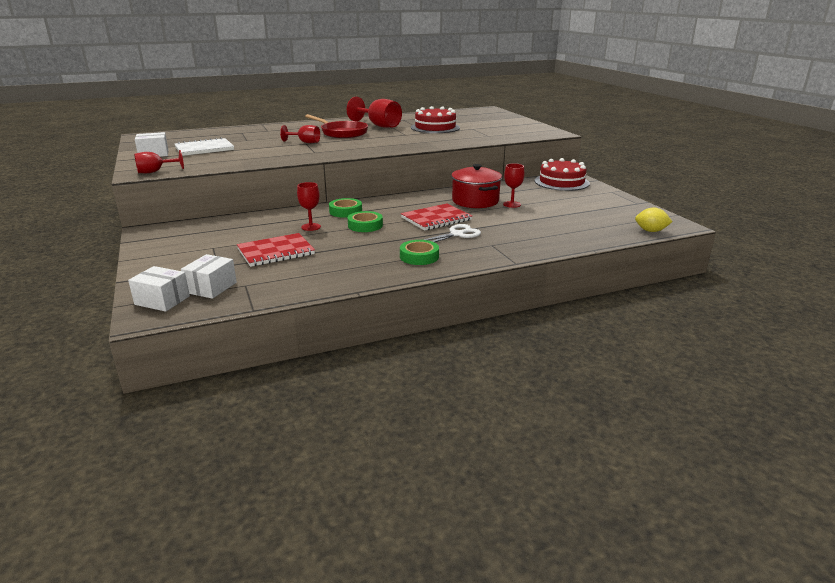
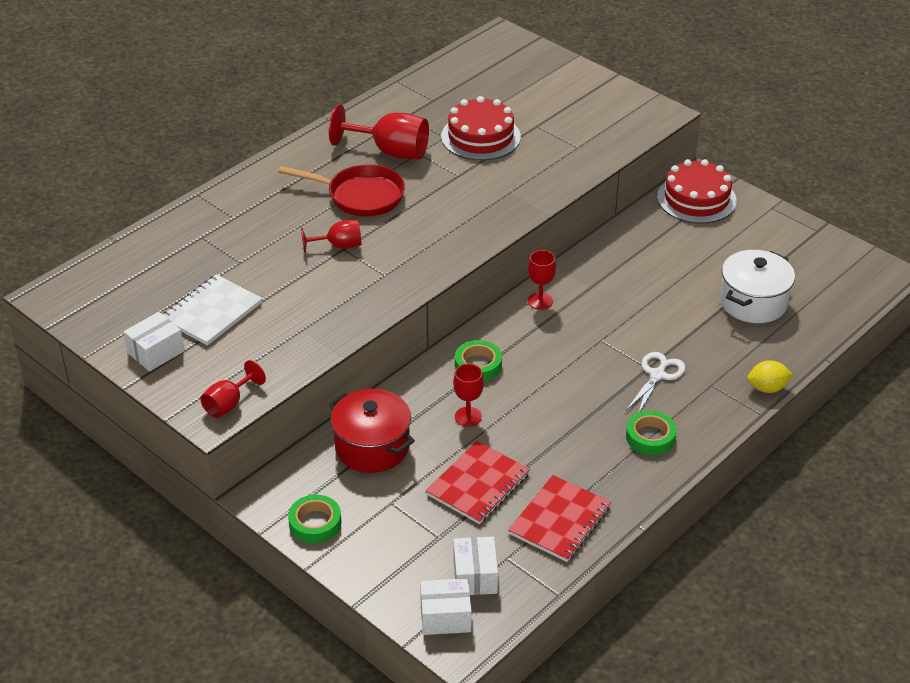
camera: 25 degrees left, 15 degrees up
(365, 225) = (532, 391): green tape -> green tape (315, 523)
(436, 219) = (606, 347): red notebook -> red notebook (560, 520)
(475, 201) = (622, 286): red pot -> red pot (372, 447)
(512, 204) = (672, 280): red goblet -> red goblet (540, 301)
(560, 220) = (753, 302): none -> white pot
(651, 231) = (864, 296): yellow lemon -> yellow lemon (767, 388)

